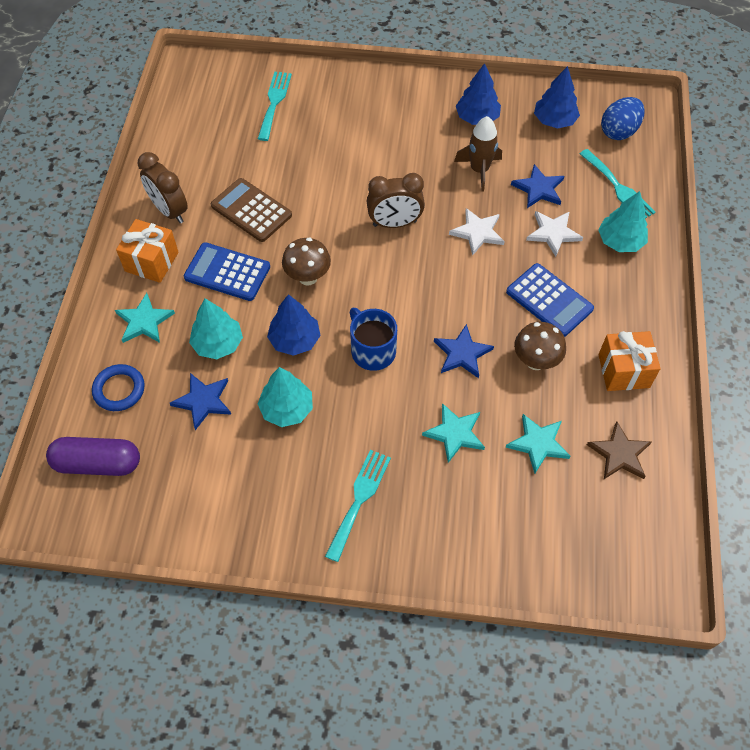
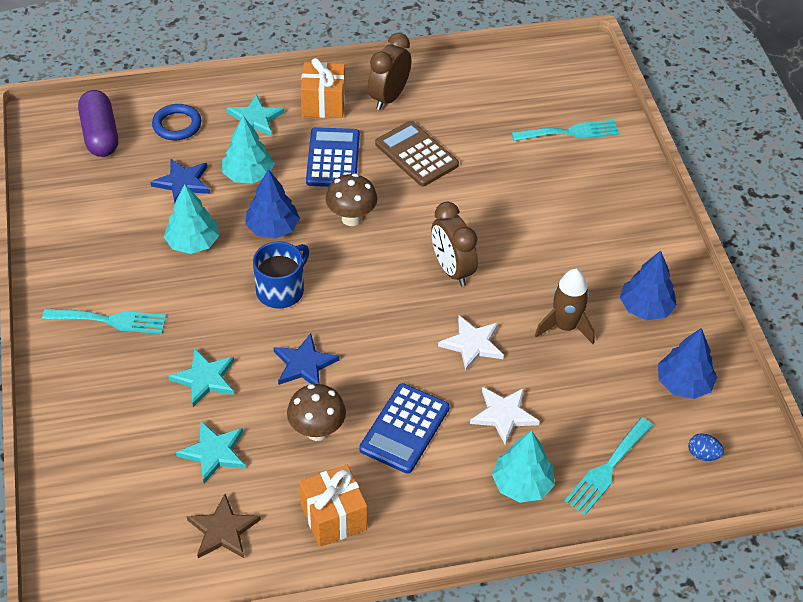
camera: 70 degrees right, 10 degrees down
(251, 210) = (416, 154): brown calculator -> brown calculator turned 60 degrees counterclockwise
(539, 189) = (565, 388): blue star -> none
(618, 131) = (703, 455): blue egg -> blue egg, size x0.54

